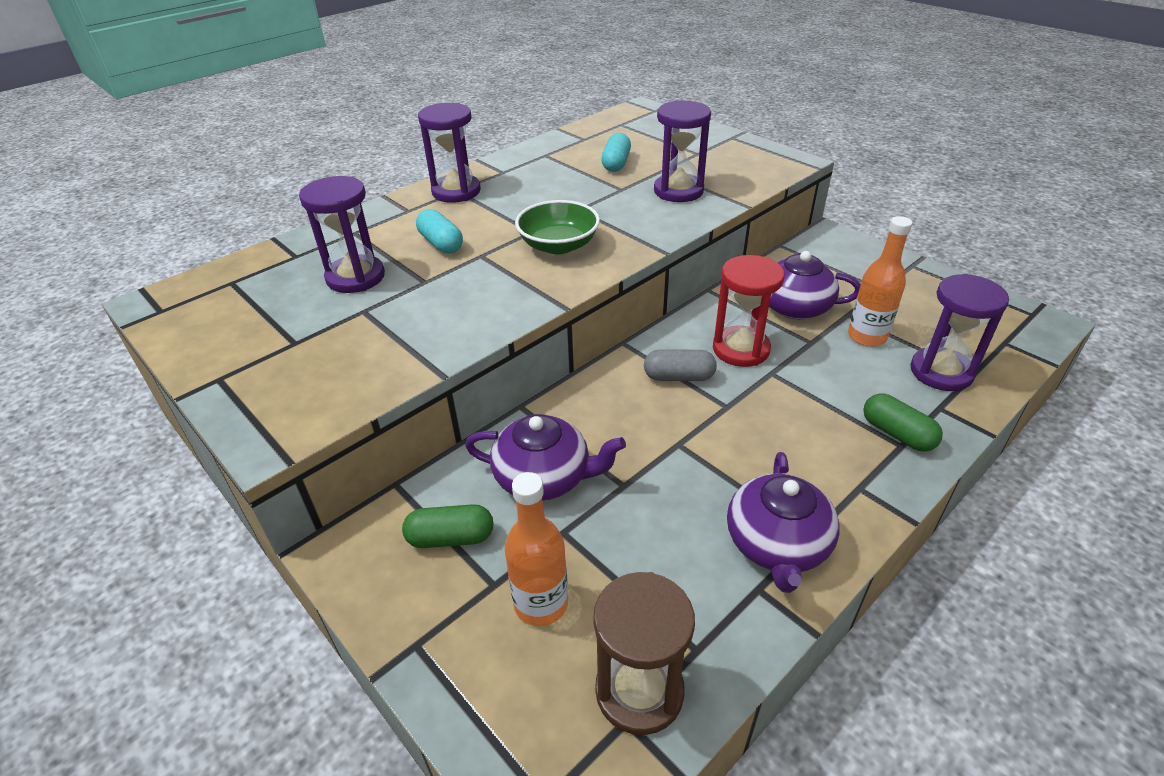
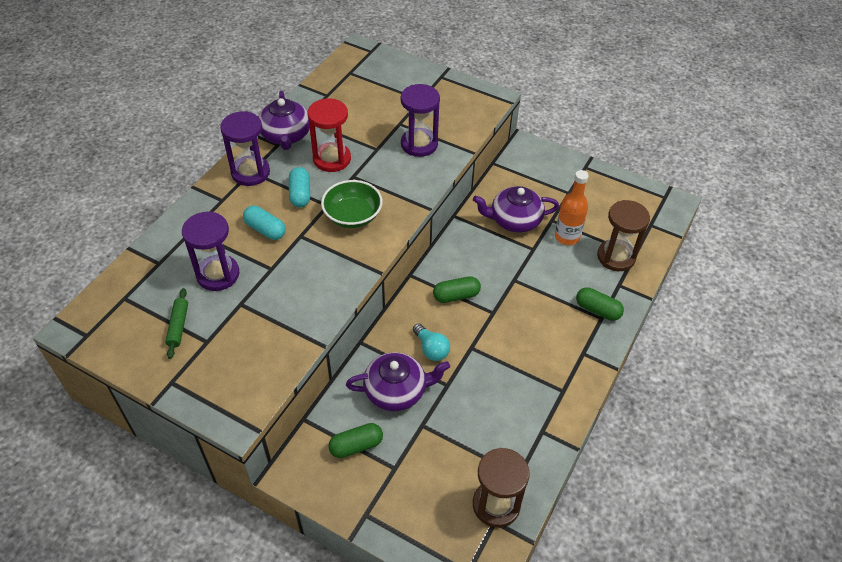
camera: 20 degrees left, 10 degrees up
(271, 320) = (178, 326): none -> green rolling pin
(541, 603) = (426, 472): orange bottle -> none
(616, 163) = (362, 121): turquoise capsule -> turquoise capsule (300, 194)
(617, 434) = (431, 349): none -> turquoise light bulb
(679, 377) = (456, 296): grey capsule -> green capsule
(741, 349) = (490, 264): red hourglass -> red hourglass (332, 159)
(777, 544) = (545, 401): purple teapot -> purple teapot (286, 135)
(941, 372) = (616, 257): purple hourglass -> brown hourglass

